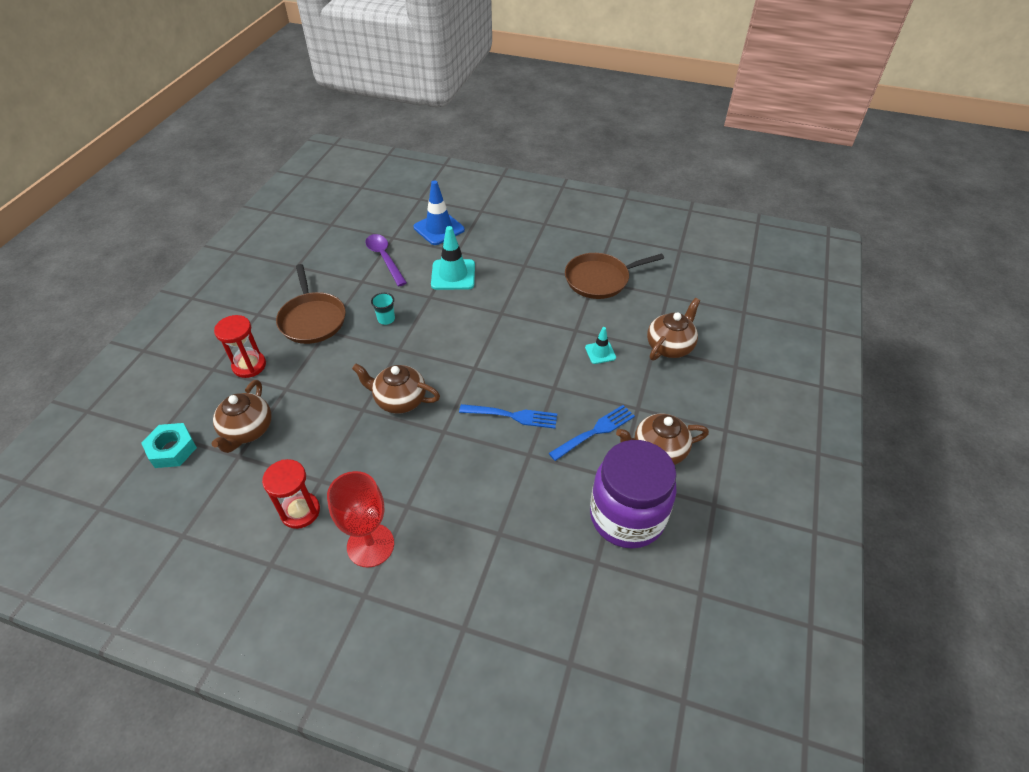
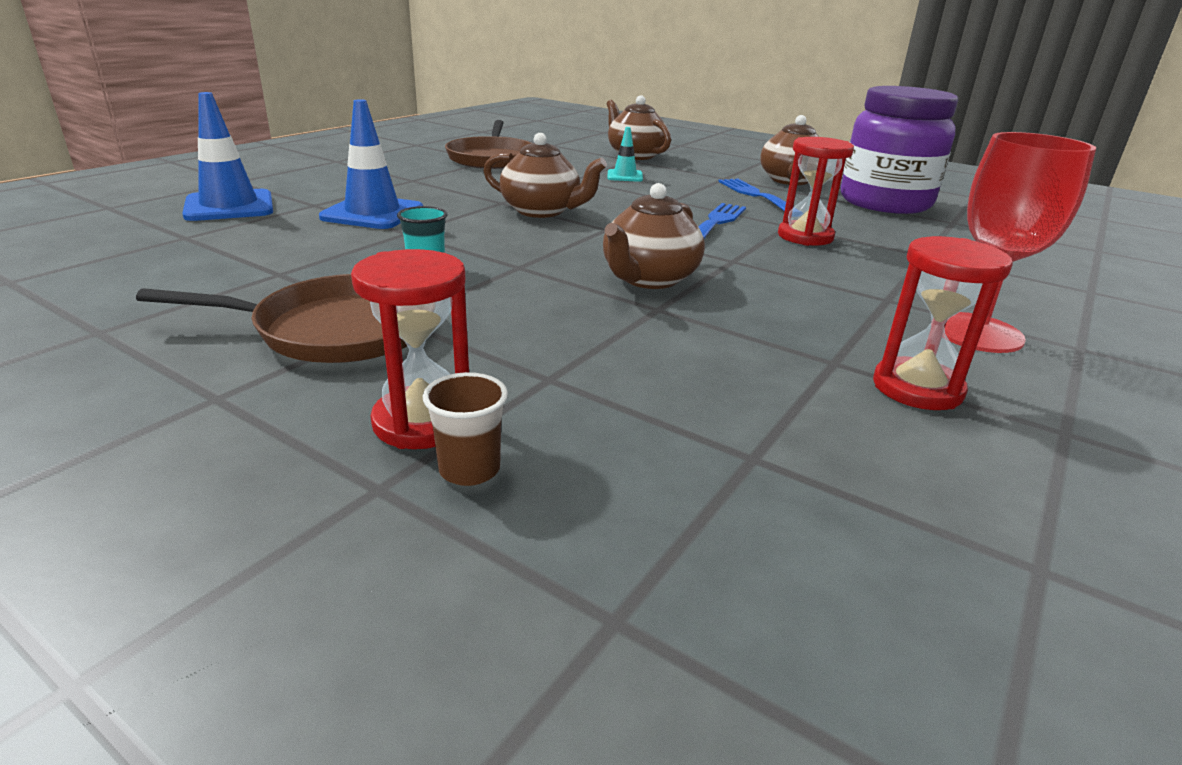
camera: 75 degrees left, 20 degrees down
(172, 449) = (703, 588): turquoise nut -> none
(223, 385) = (469, 469): none -> brown cup
(247, 430) = (668, 438): brown teapot -> brown teapot (542, 211)
(384, 258) = (240, 249): purple spoon -> none
(453, 275) = (372, 213): turquoise traffic cone -> blue traffic cone
(506, 465) = (805, 237): none -> red hourglass

